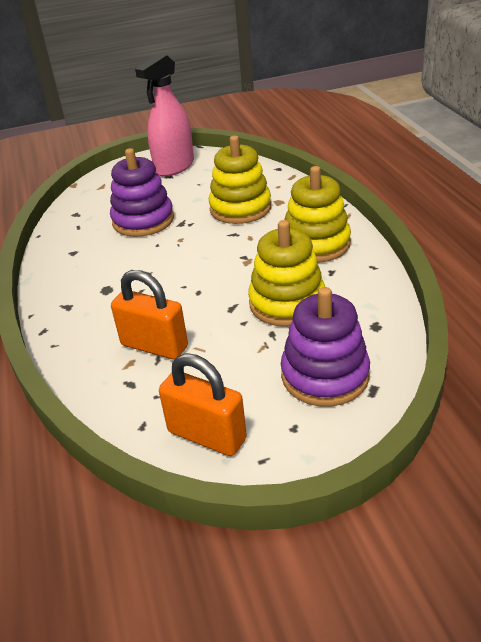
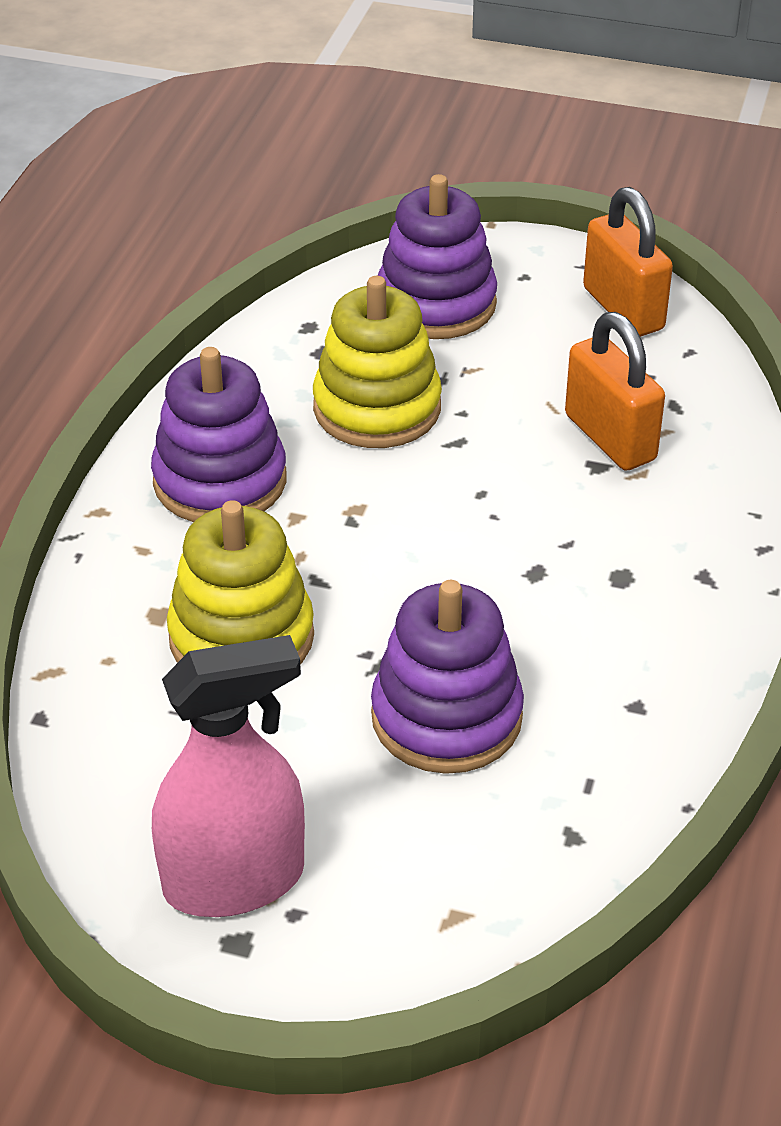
camera: 150 degrees left, 5 degrees up
(316, 244) = (220, 481): yellow stacking toy -> purple stacking toy

